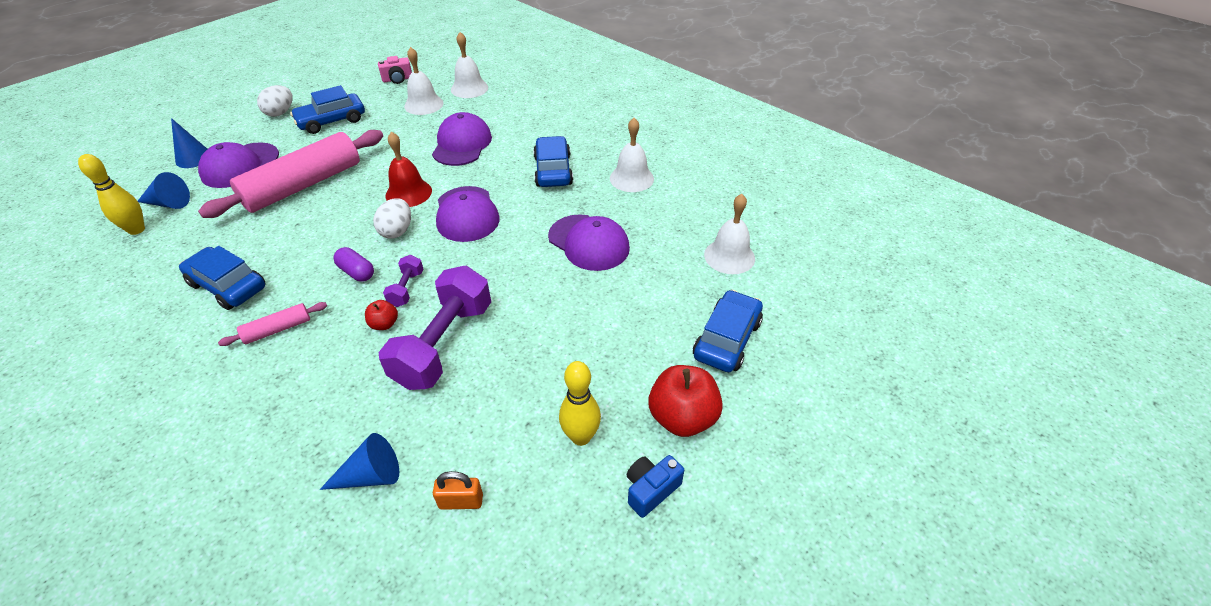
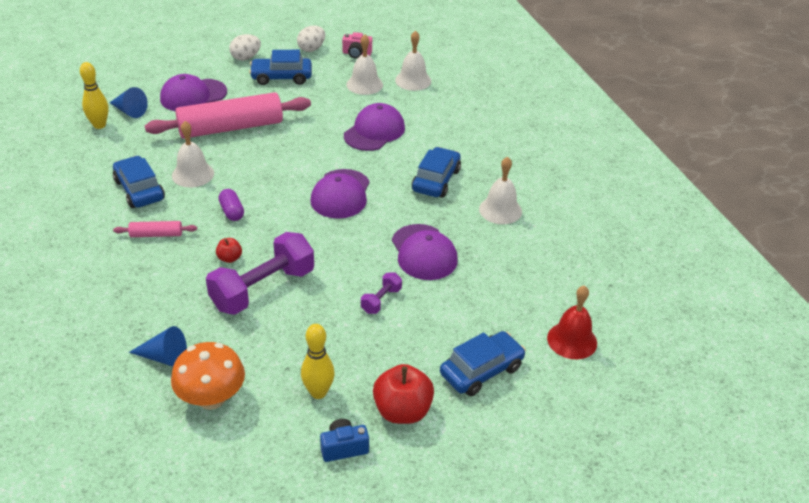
camera: 25 degrees right, 5 degrees down
(193, 158) = (163, 78): blue cone -> none
(397, 231) = (279, 189): white egg -> white egg (311, 49)
(406, 289) = (260, 238): purple dumbbell -> purple dumbbell (381, 300)
(408, 193) = (306, 161): red bell -> red bell (572, 340)
(461, 501) = (211, 398): orange padlock -> orange mushroom
(729, 256) = (536, 307): white bell -> white bell (193, 174)

